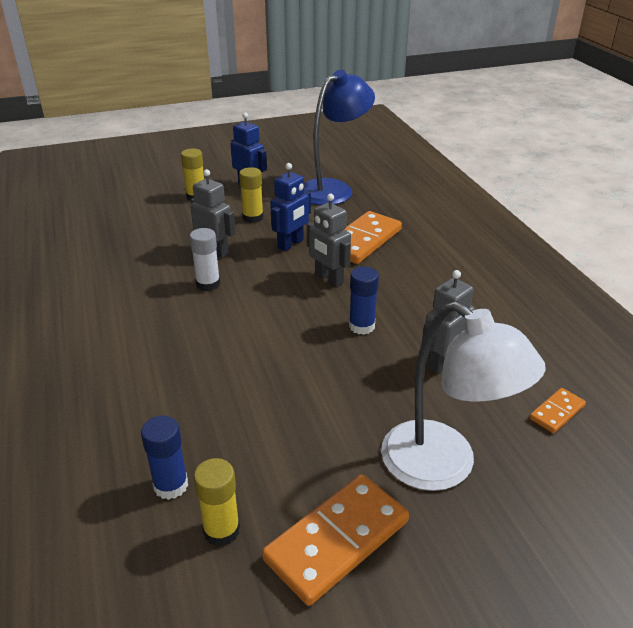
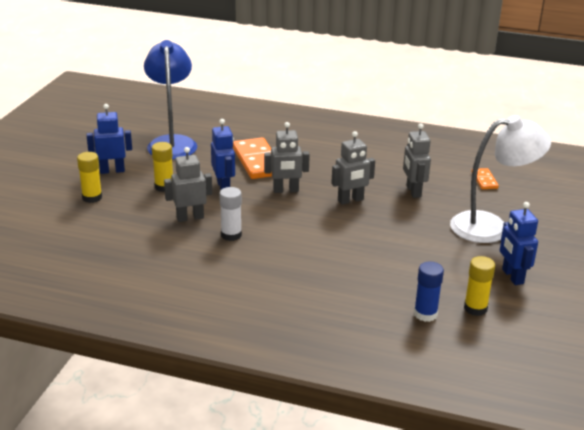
camera: 55 degrees left, 5 degrees down
(336, 540) = (512, 276): orange domino -> blue robot
(361, 326) = (350, 200): blue glue stick -> grey robot

